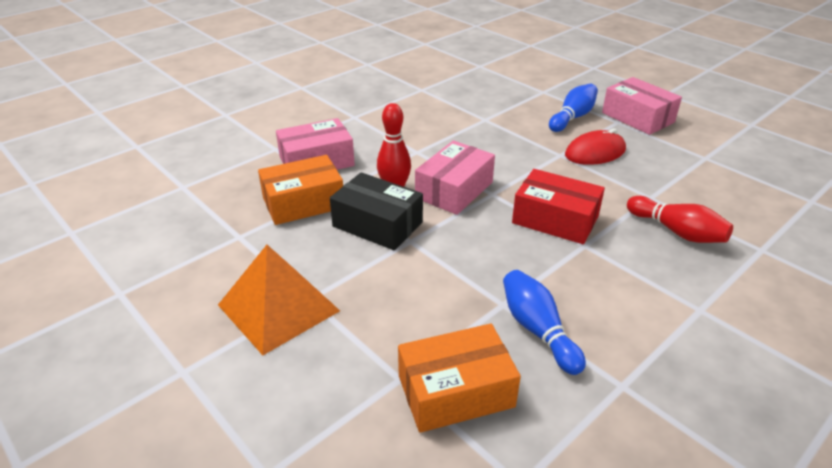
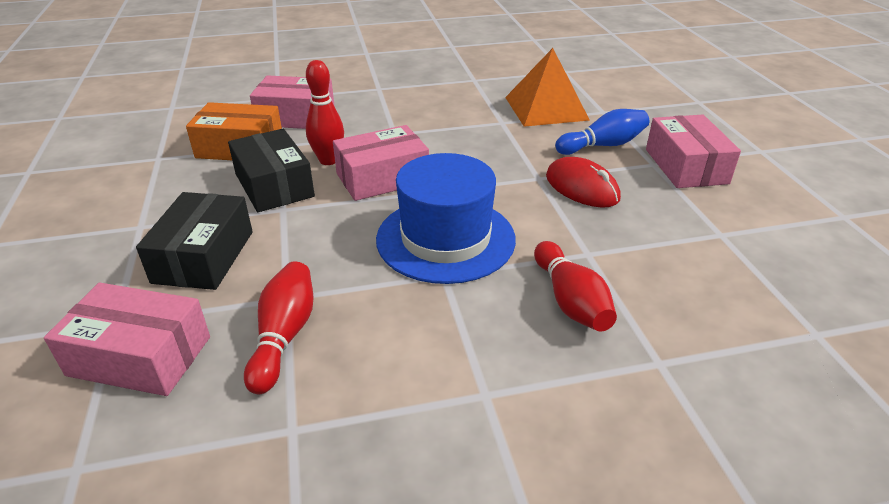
camera: 30 degrees right, 0 degrees up
(278, 307) = (109, 224): orange pyramid -> orange pyramid (546, 108)
(400, 300) = (204, 257): none -> black box
(456, 391) = (140, 356): orange box -> pink box
(538, 330) = (284, 336): blue bowling pin -> red bowling pin
(555, 219) = (445, 239): red box -> blue hat
(595, 152) = (582, 187): red mouse -> red mouse turned 45 degrees clockwise

